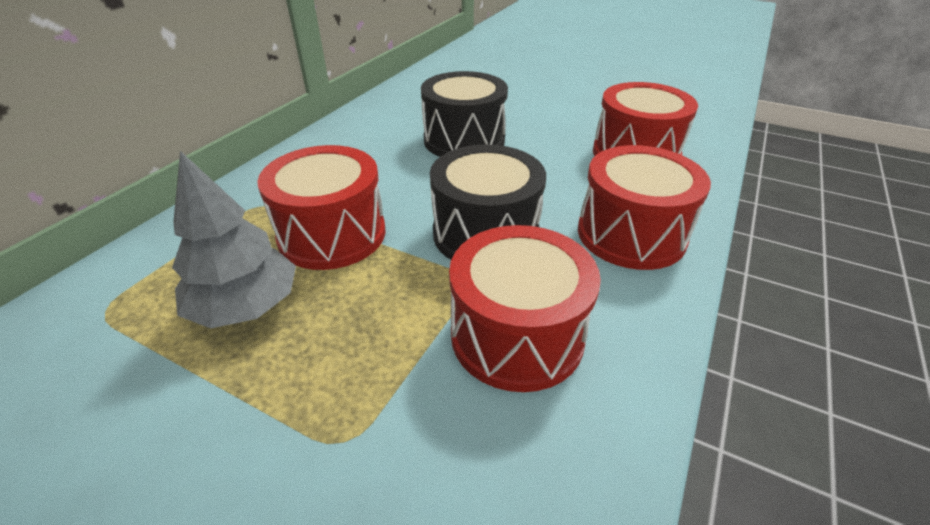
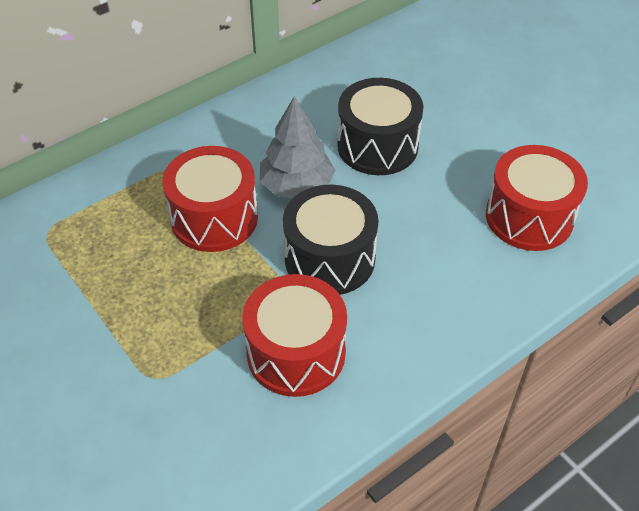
camera: 25 degrees right, 10 degrees up
(246, 306) = (132, 261): grey tree -> grey tree (296, 186)
(631, 234) = (447, 302): red drum -> none

